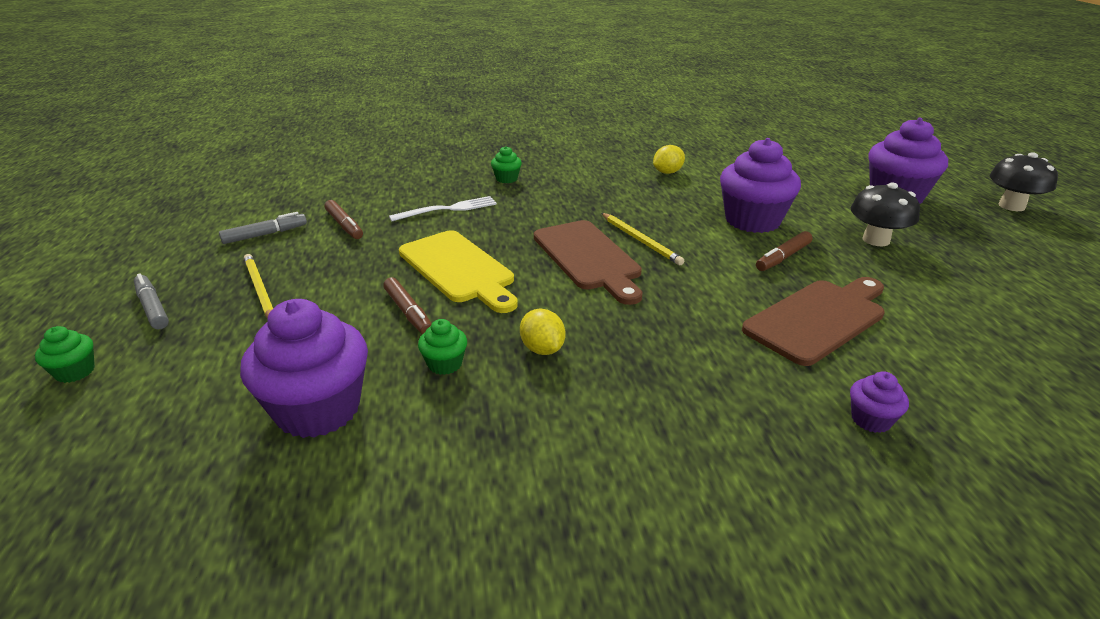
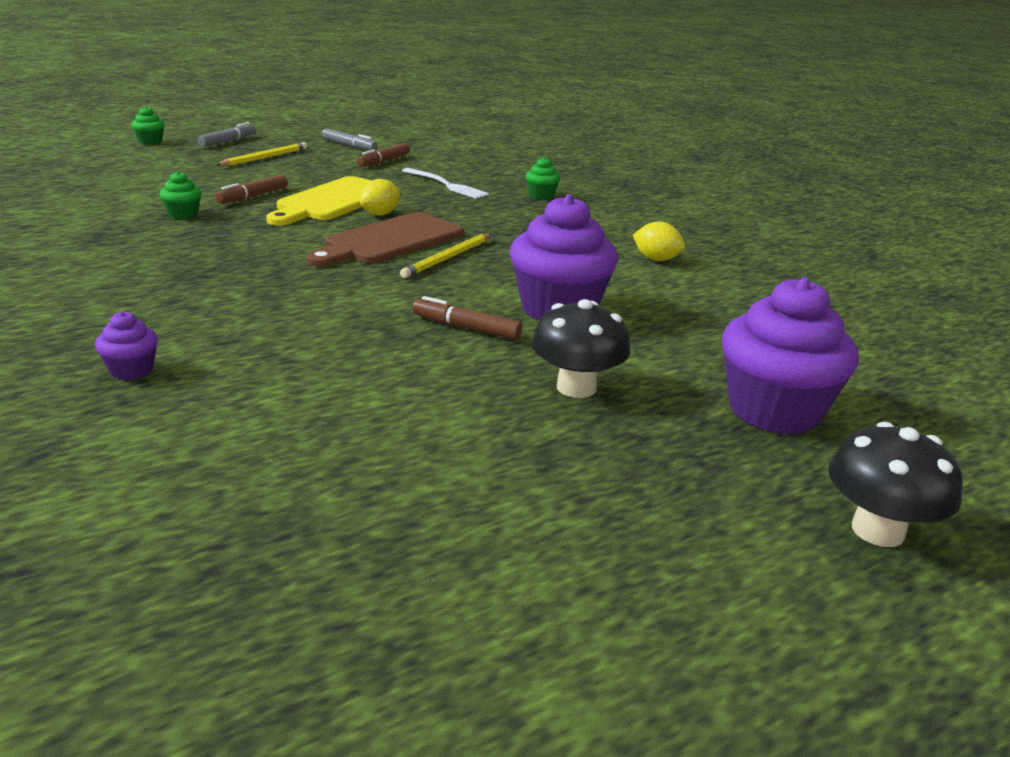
camera: 65 degrees right, 5 degrees down
(318, 409) = (120, 192): purple cupcake -> none
(542, 349) = (215, 239): yellow lemon -> yellow lemon (380, 214)
(818, 319) = (323, 347): brown cutting board -> none

